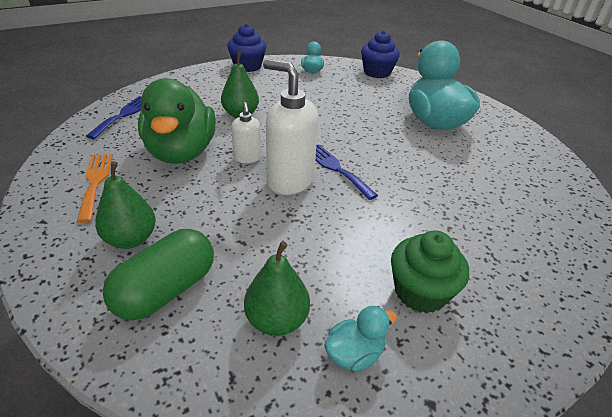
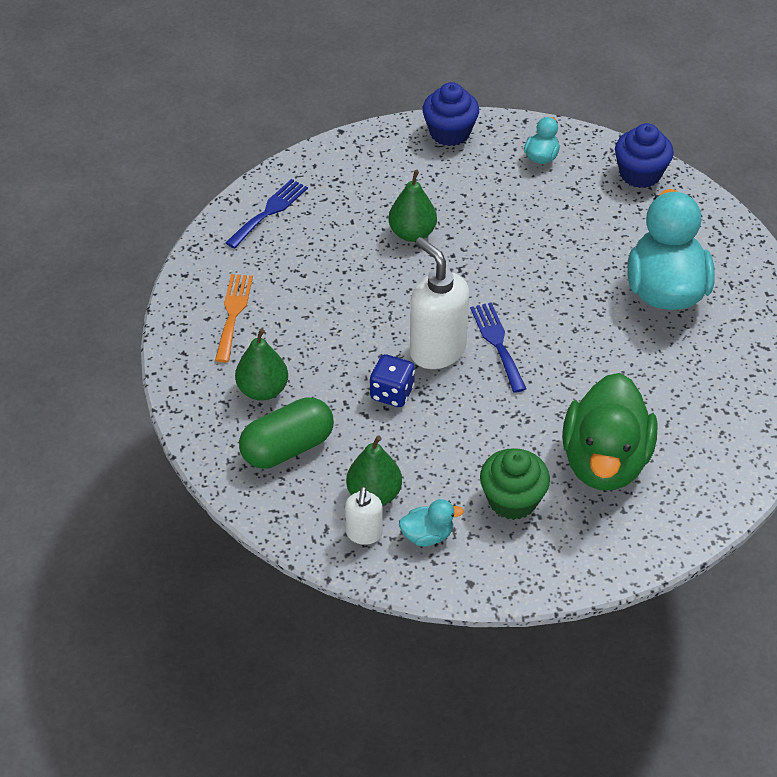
camera: 20 degrees right, 10 degrees up
(181, 152) = (328, 286): green duck -> green duck (605, 461)
(247, 158) = (400, 308): white soap dispenser -> white soap dispenser (364, 534)
(262, 219) = (392, 393): none -> blue dice

